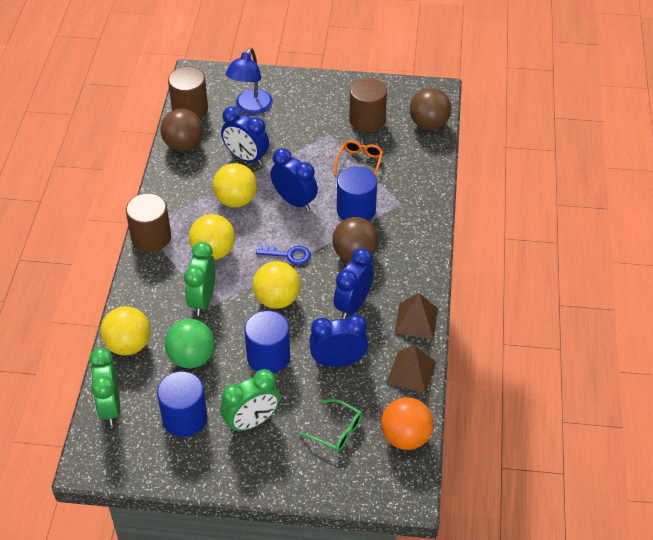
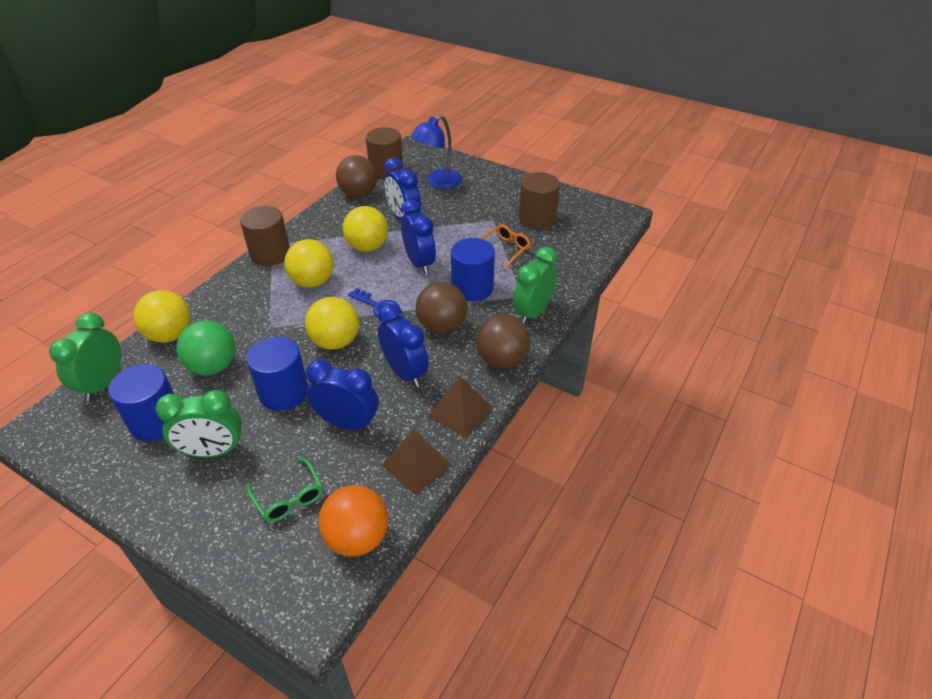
camera: 25 degrees right, 5 degrees down
(202, 300) = (268, 319): green clock -> green clock (533, 312)
(353, 305) = (405, 372): blue clock -> blue clock turned 90 degrees clockwise
(429, 124) = (595, 237): brown ball -> brown ball (502, 360)

